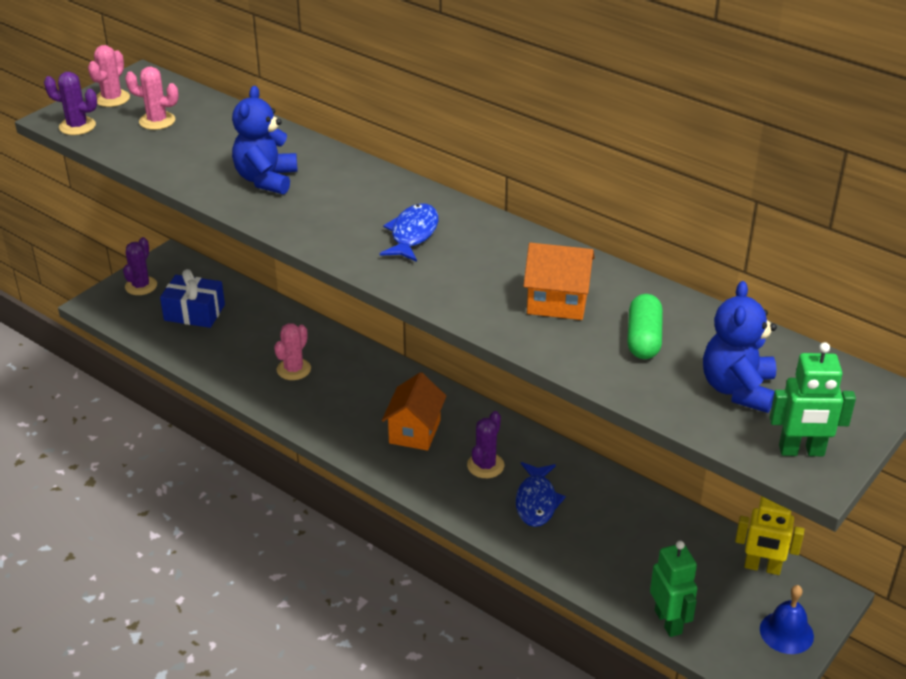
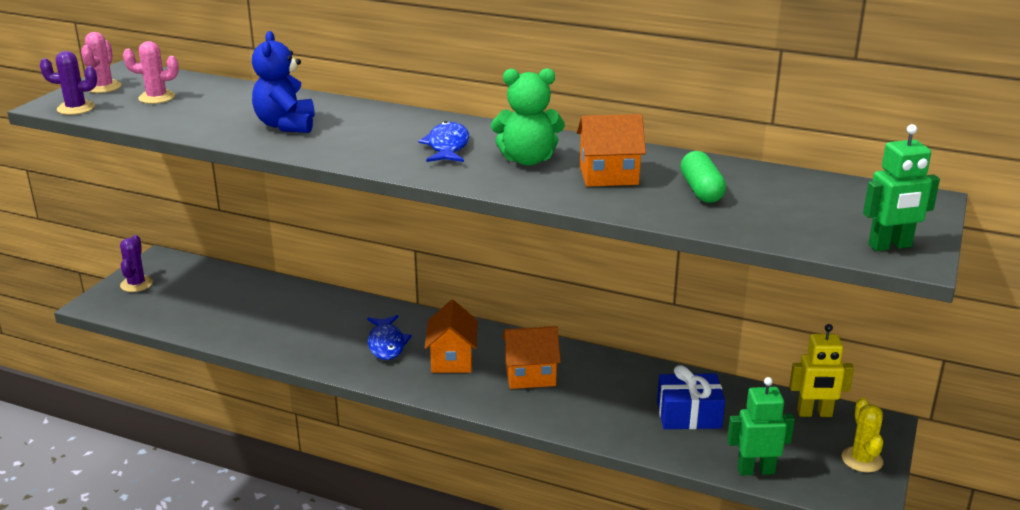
camera: 15 degrees left, 10 degrees down
(194, 312) = (198, 298): blue gift -> blue gift (689, 415)
(293, 369) = (315, 328): pink cactus -> none
(485, 266) = (527, 160): none -> green teddy bear
(485, 465) = (530, 376): purple cactus -> orange house
(536, 501) = (590, 396): blue fish -> blue fish (386, 344)
(668, 622) = (755, 470): green robot -> green robot turned 60 degrees counterclockwise
(737, 389) = (806, 213): blue teddy bear -> none
(786, 632) = (862, 460): blue bell -> yellow cactus

